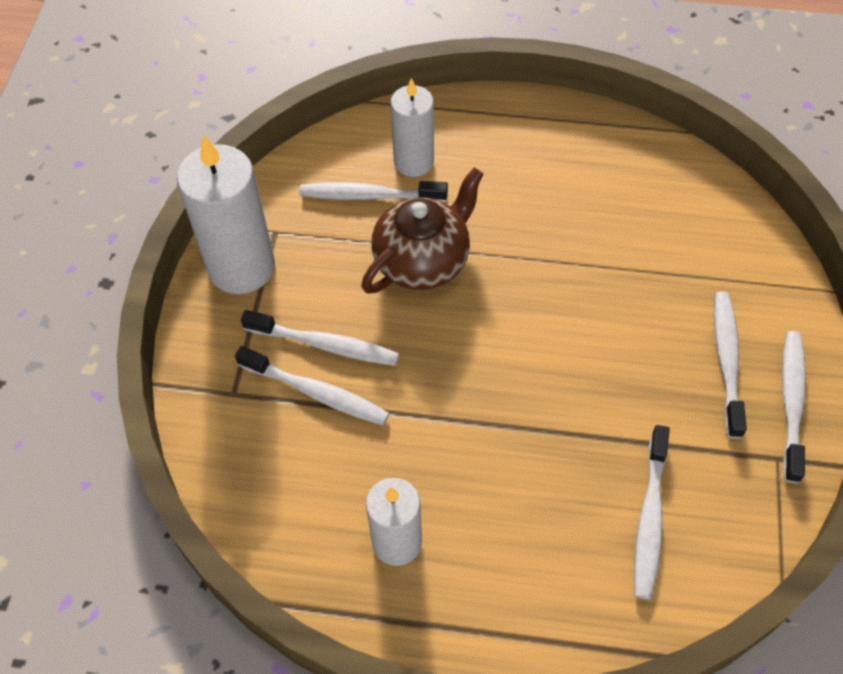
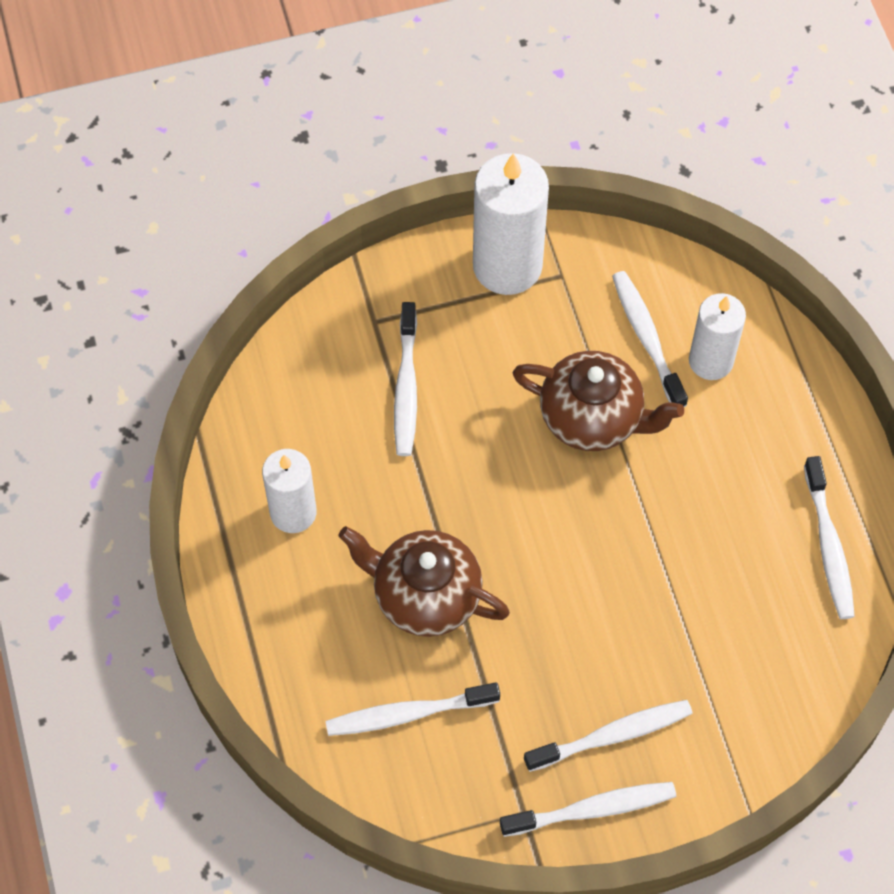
camera: 65 degrees right, 5 degrees up
(325, 345) = (458, 373): white toothbrush -> white toothbrush (828, 546)
(535, 458) = (425, 596): none -> brown teapot

